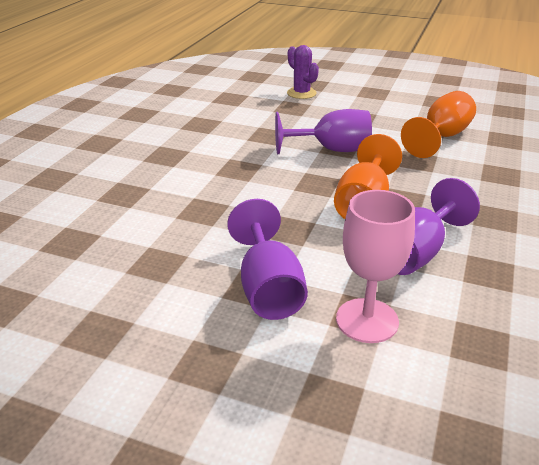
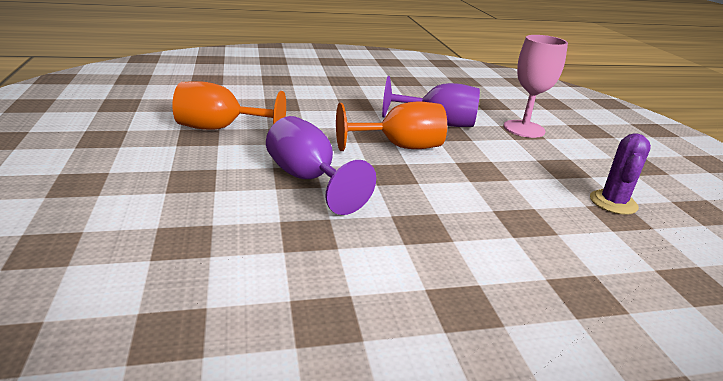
camera: 125 degrees left, 5 degrees down
(268, 288) = (555, 162): purple goblet -> none
(301, 93) = (105, 248): purple cactus -> purple cactus (613, 202)

